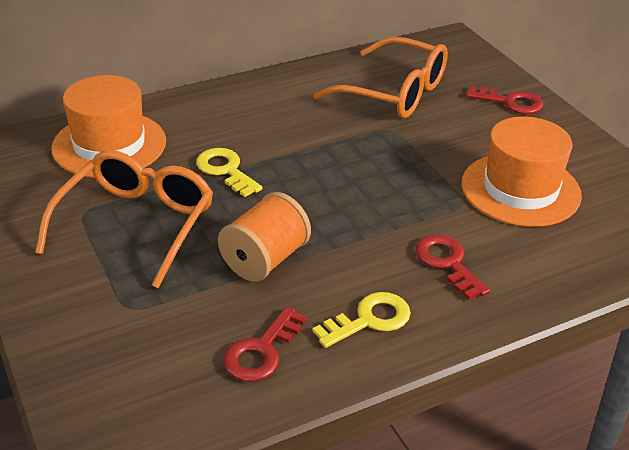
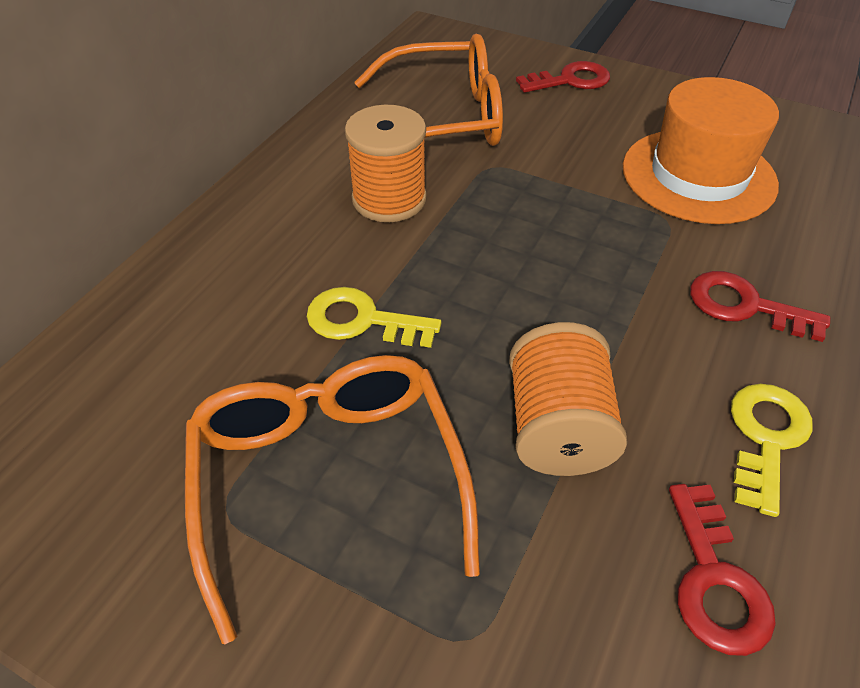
camera: 35 degrees left, 10 degrees up
(109, 145) = (151, 368): orange hat -> none
(308, 121) = (389, 199): none -> orange spool

